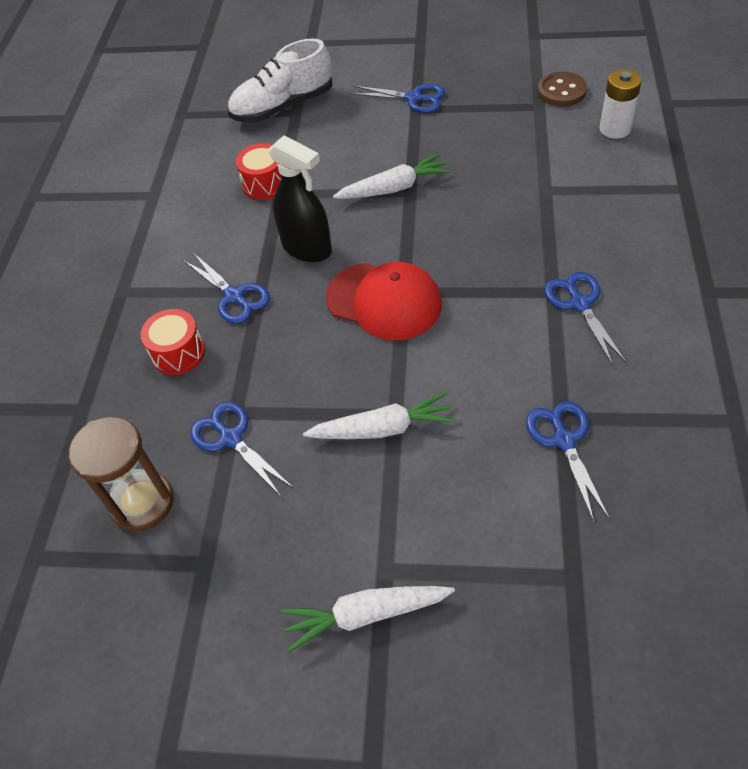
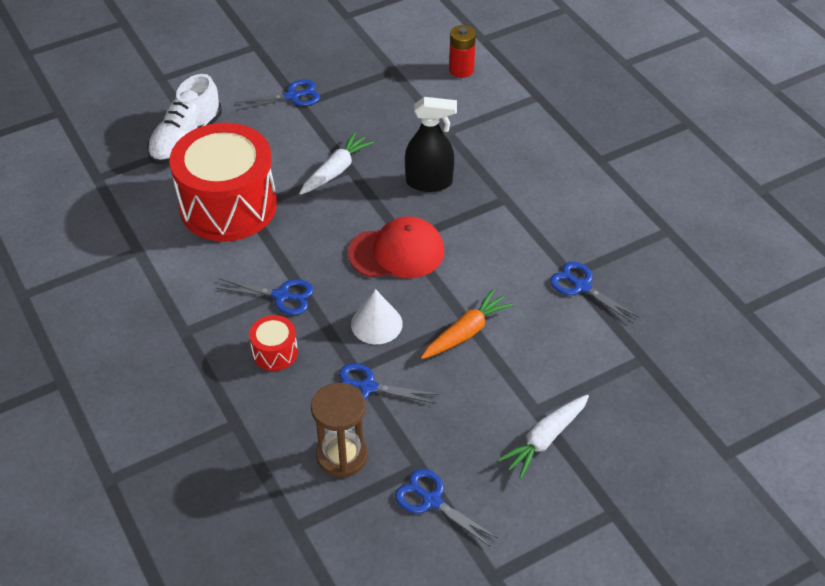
camera: 40 degrees left, 5 degrees down
(265, 184) = (228, 206): red drum -> red drum, size x2.37
(298, 371) = (376, 324): none -> white cone
(307, 248) = (307, 239): black spray bottle -> black spray bottle (429, 182)
(383, 428) = (466, 332): white carrot -> orange carrot
(561, 91) = (402, 54): brown button -> none
(579, 304) = (528, 200): blue scissors -> blue scissors (431, 500)
(615, 129) = (461, 70): white battery -> red battery

